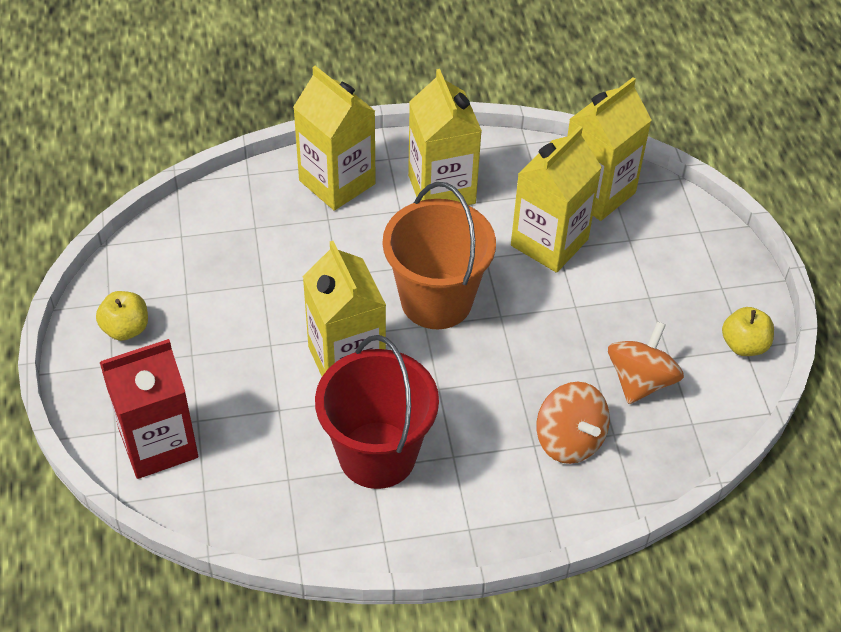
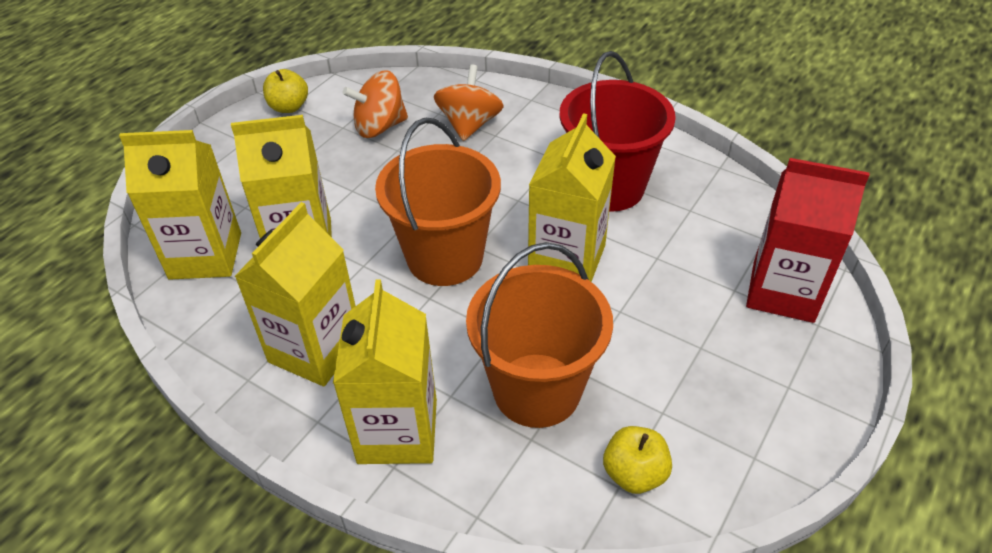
camera: 135 degrees left, 5 degrees down
(126, 329) = (752, 414): yellow apple -> yellow apple (634, 473)
(278, 255) = (537, 390): none -> orange bucket

